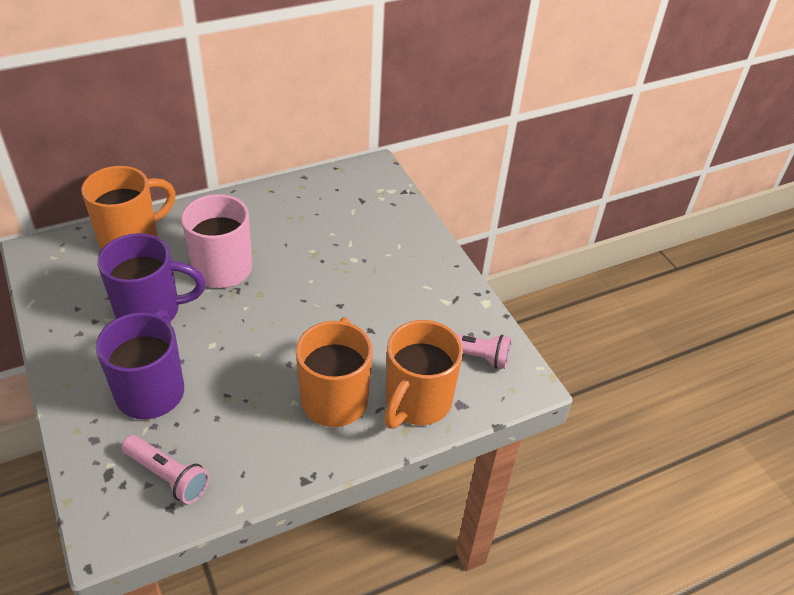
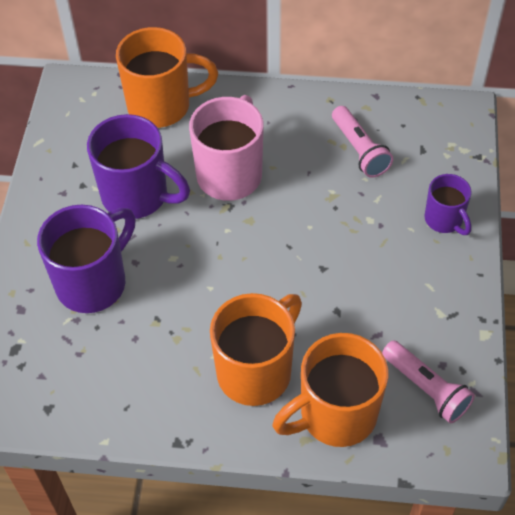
camera: 35 degrees right, 10 degrees up
(168, 476) = (62, 376): pink flashlight -> pink flashlight (359, 150)
(408, 240) = (444, 220): none -> purple mug

